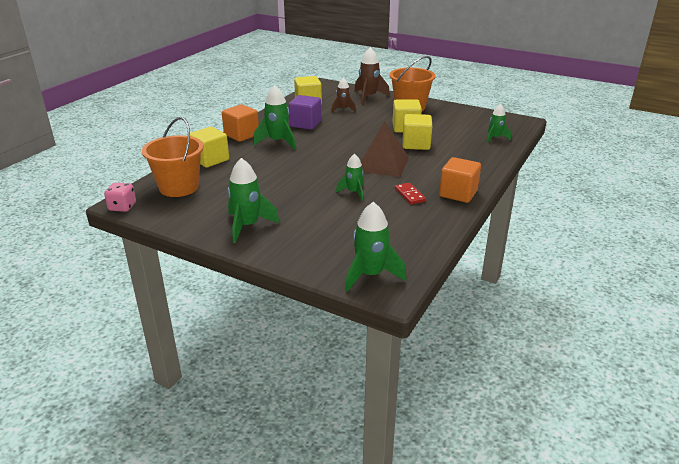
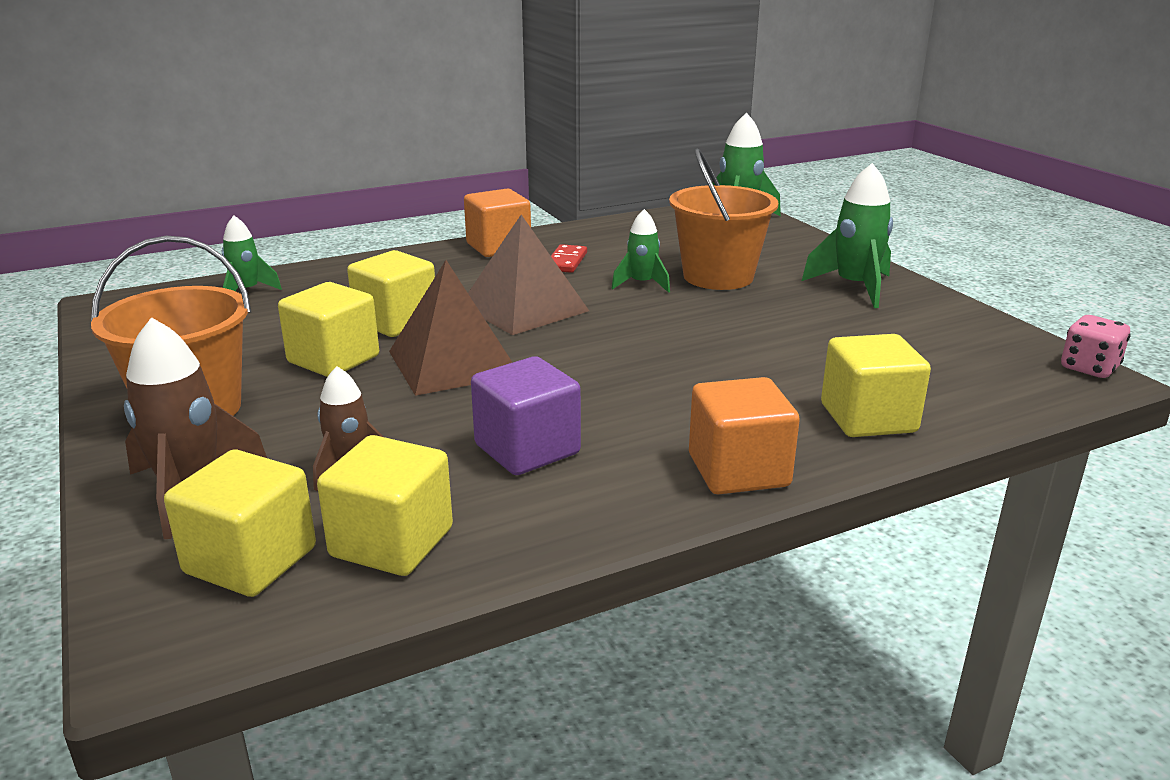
camera: 145 degrees left, 5 degrees down
(179, 187) = (962, 374): orange bucket -> orange bucket (718, 277)
(278, 142) = (663, 416): green rocket -> none
(331, 94) = (250, 560): none -> yellow cube
(367, 137) = (453, 363): none -> brown pyramid

